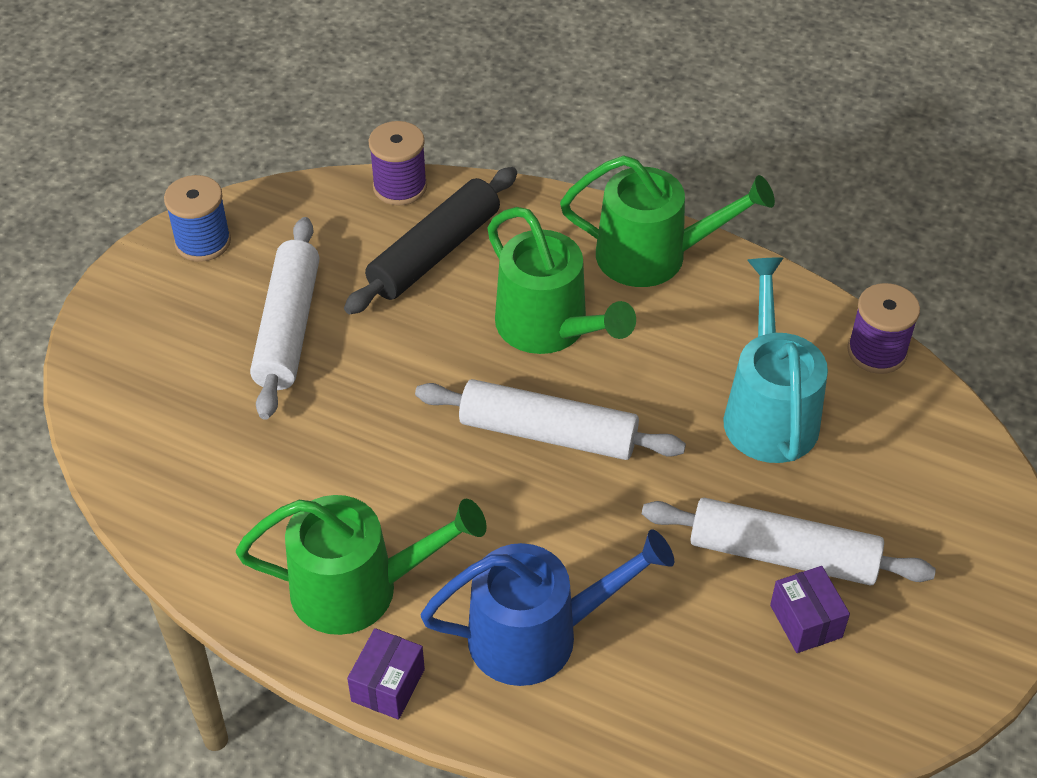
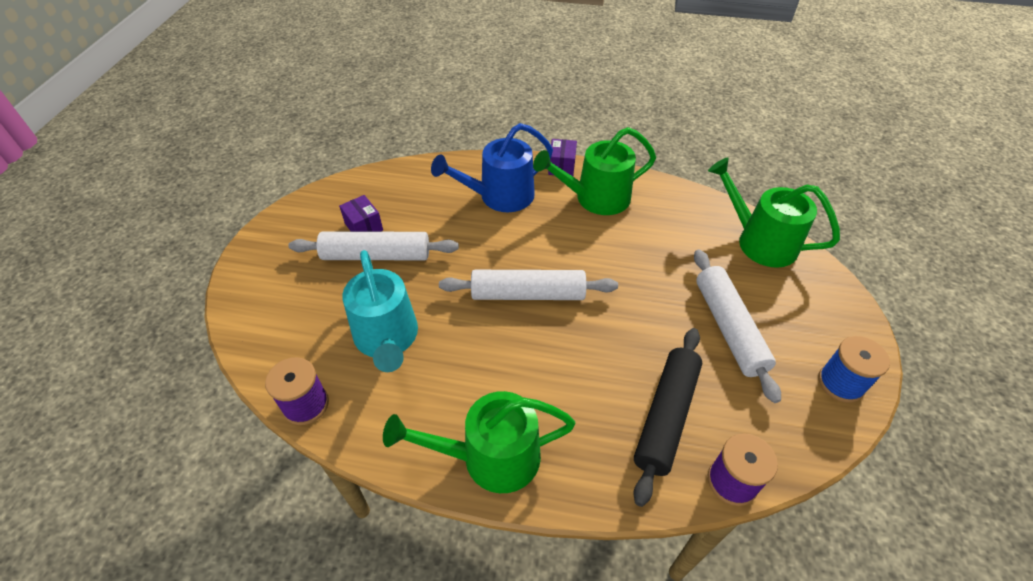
camera: 165 degrees right, 0 degrees up
(549, 327) = (553, 369): green watering can -> green watering can (760, 241)

